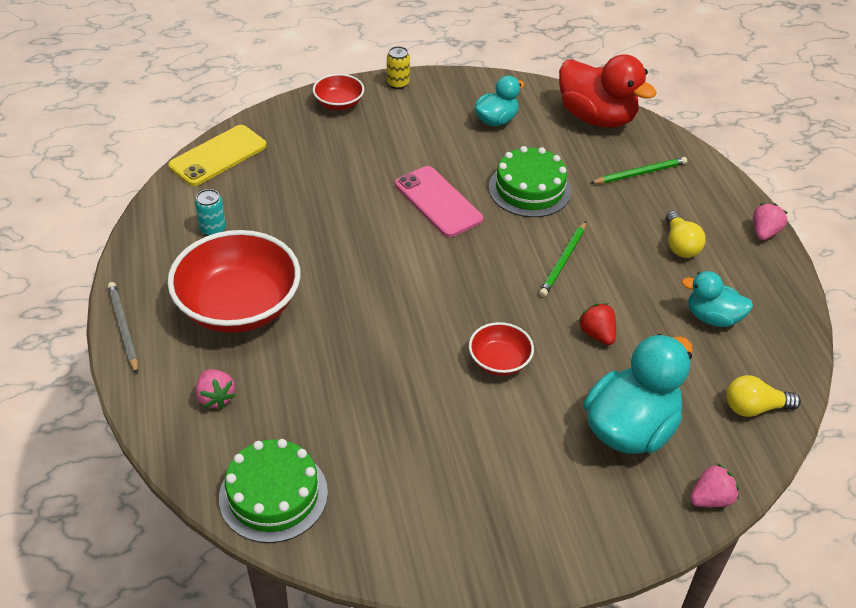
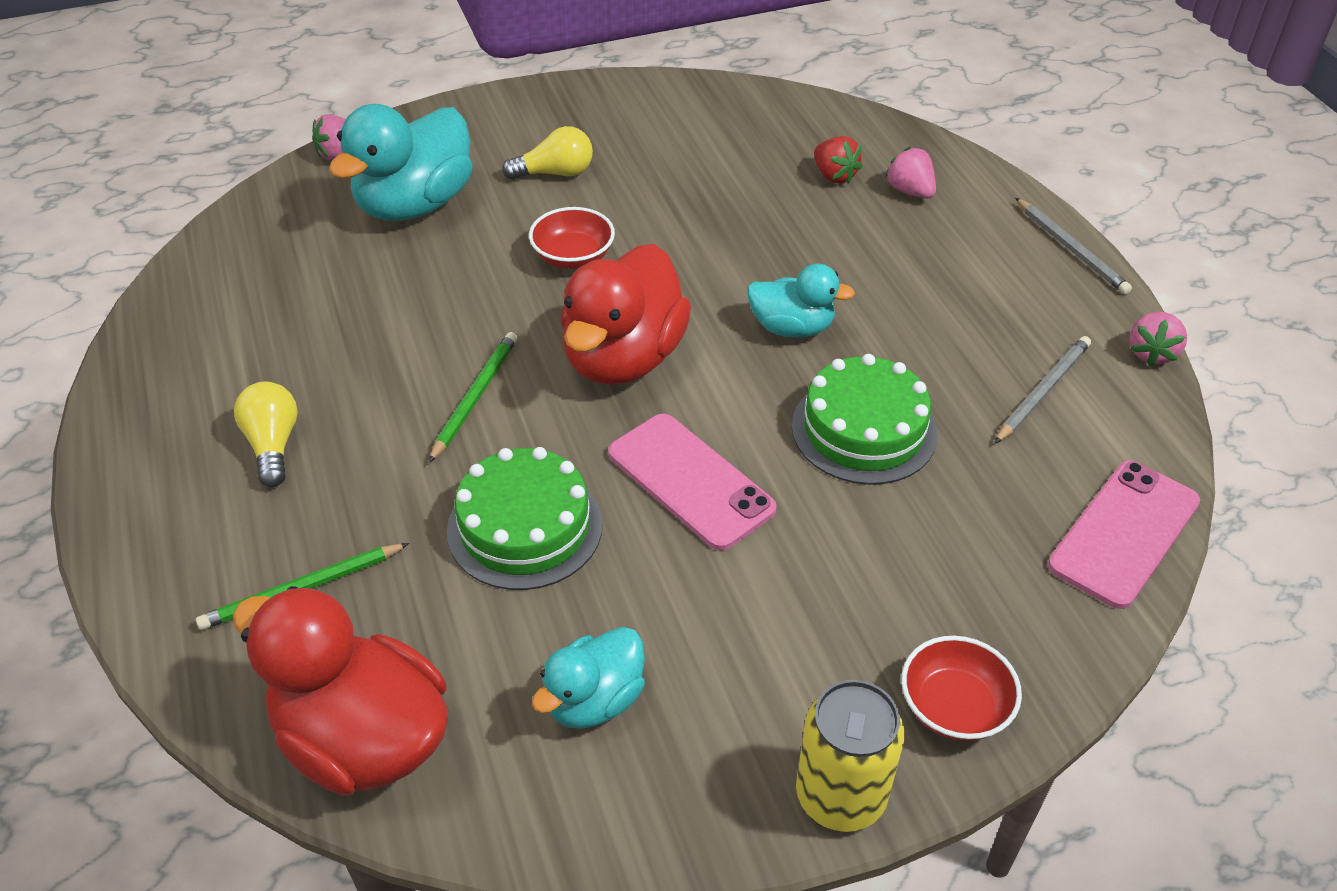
camera: 175 degrees right, 0 degrees up
(213, 229) = (1042, 391): turquoise can -> grey pencil
(218, 156) = (1124, 533): yellow phone -> pink phone
(239, 306) = (938, 287): red bowl -> none
(273, 495) = (804, 122): green cake -> green cake (864, 429)
(398, 83) = (840, 796): yellow can -> yellow can, size x1.65
(468, 277) = (623, 358): none -> red duck
(597, 334) = (438, 299): red strawberry -> red strawberry (834, 176)
(712, 317) = (263, 336): turquoise duck -> turquoise duck (792, 328)
(754, 408) = (252, 237): yellow light bulb -> yellow light bulb (555, 173)
(764, 232) = (112, 484): pink strawberry -> pink strawberry (1151, 353)

